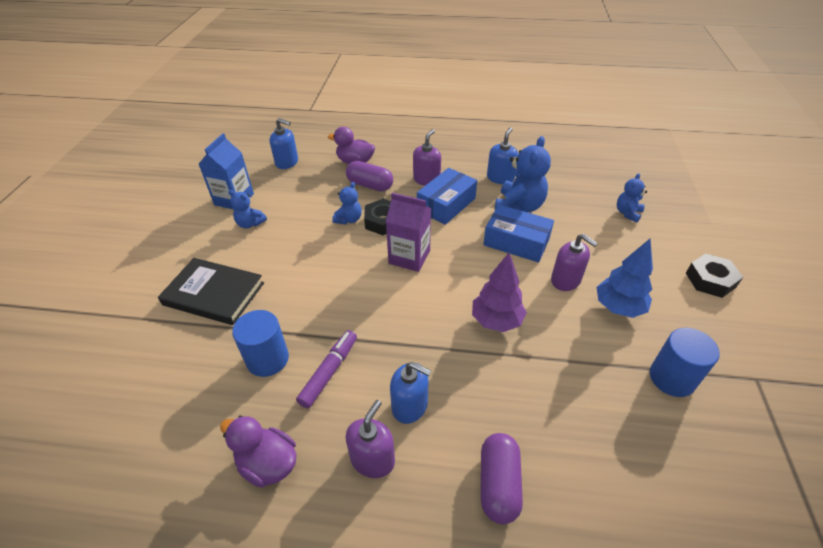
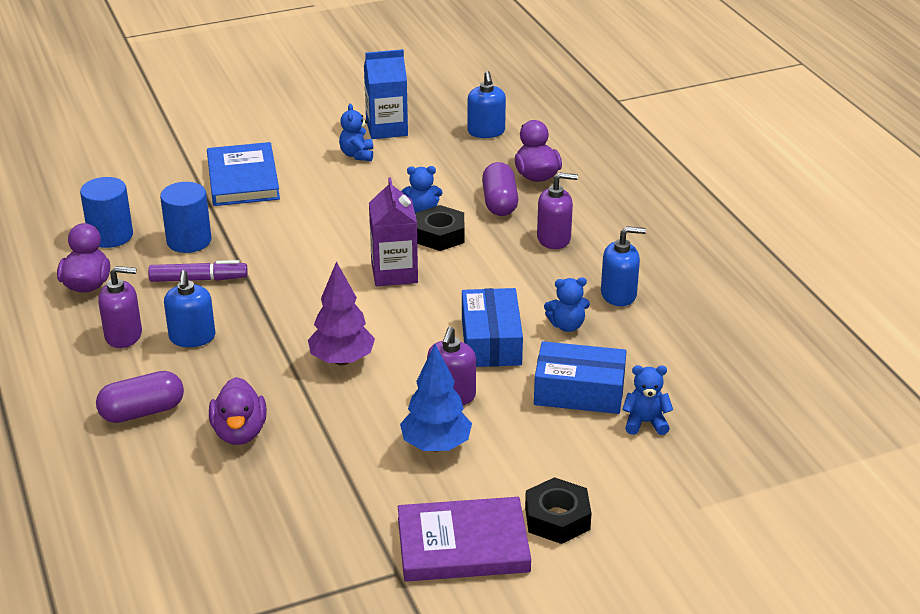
camera: 60 degrees right, 10 degrees down
(214, 294) = (243, 179): black book -> blue book
(446, 204) = (516, 269): blue box -> blue box (579, 391)
(518, 207) = (567, 325): blue teddy bear -> blue teddy bear, size x0.56
(559, 417) = (239, 432): none -> purple duck
(672, 378) = (349, 503): blue cylinder -> blue cylinder (110, 236)
(730, 333) = (463, 545): none -> purple book

